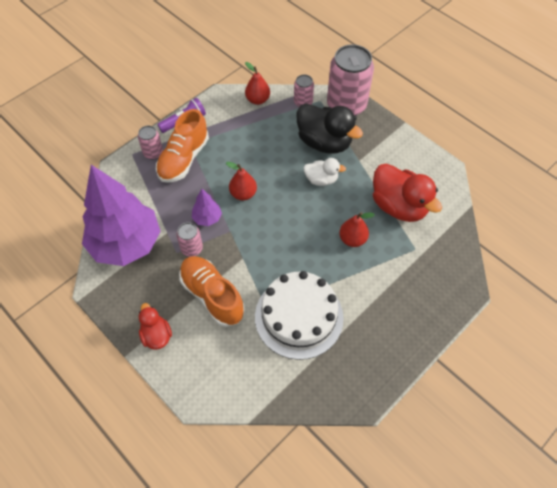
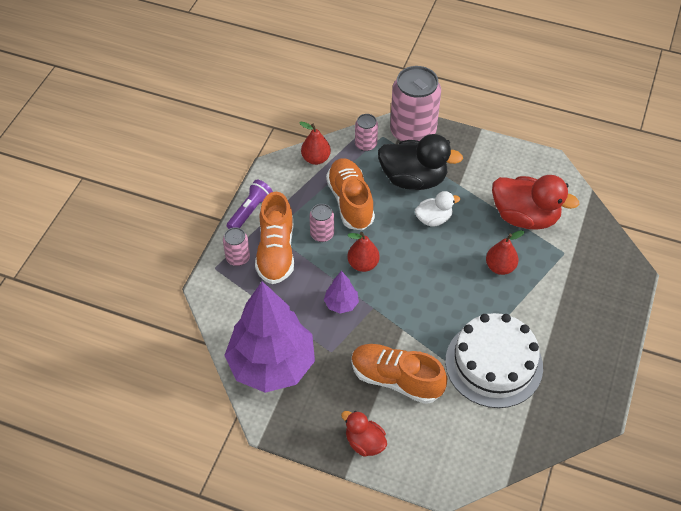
camera: 25 degrees left, 5 degrees down
(192, 248) = (345, 341): pink can -> pink can (322, 234)
(263, 142) = (350, 202): none -> orange shoe

